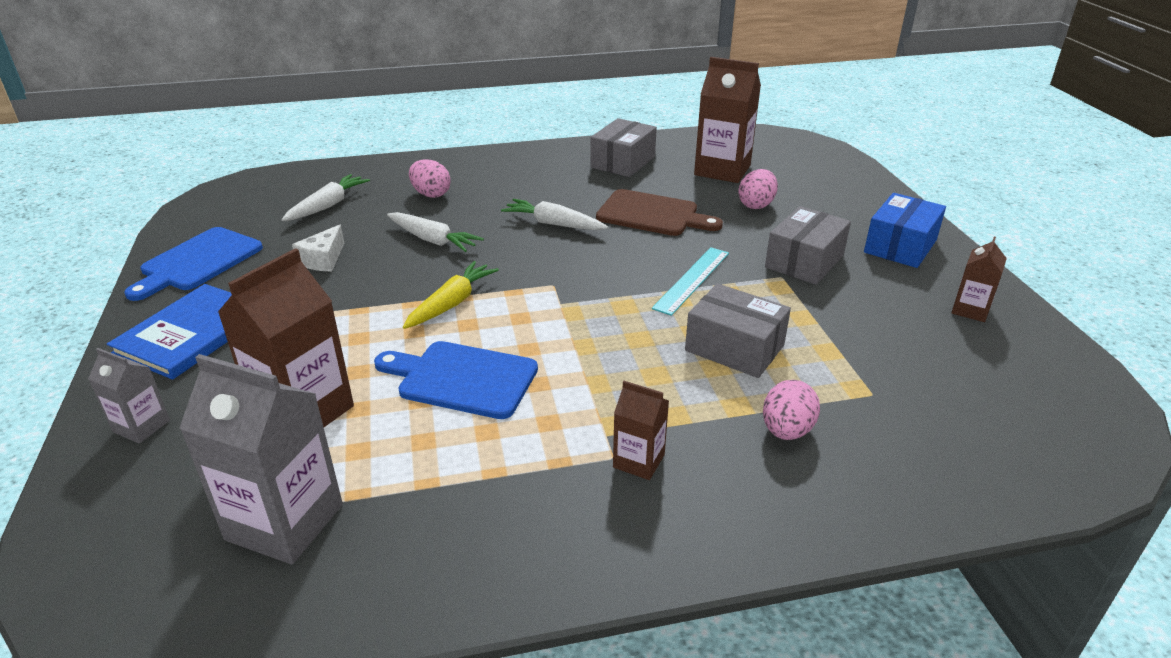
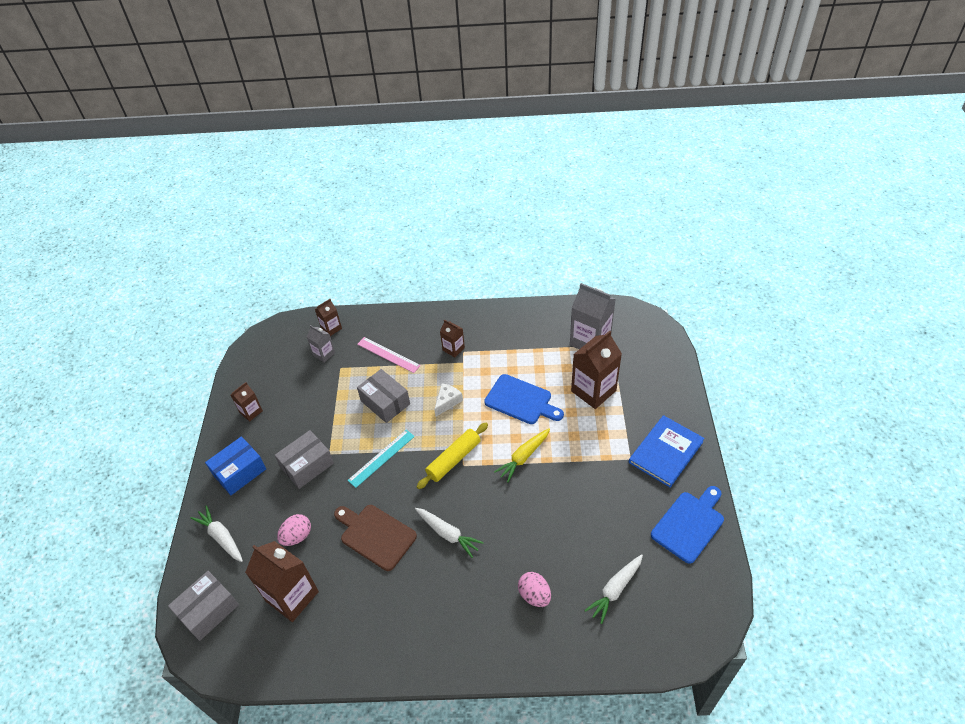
camera: 165 degrees left, 15 degrees up
(141, 426) = (664, 392): grey carton -> grey carton (324, 354)
(323, 259) = (605, 514): white cheese -> white cheese (447, 402)
(433, 240) = (533, 526): white carrot -> white carrot (221, 537)
(571, 289) = (453, 459): none -> yellow rolling pin
(623, 162) = (366, 627): grey box -> grey box (208, 610)
(786, 430) = (388, 355): pink egg -> pink ruler
(972, 474) = (331, 328): none -> brown carton

